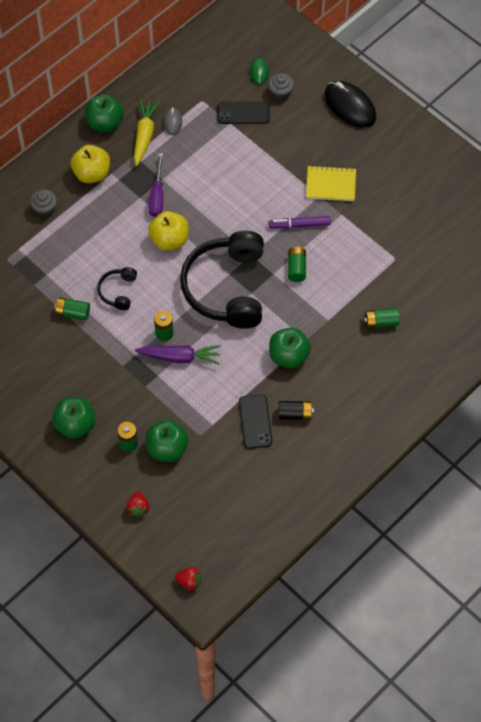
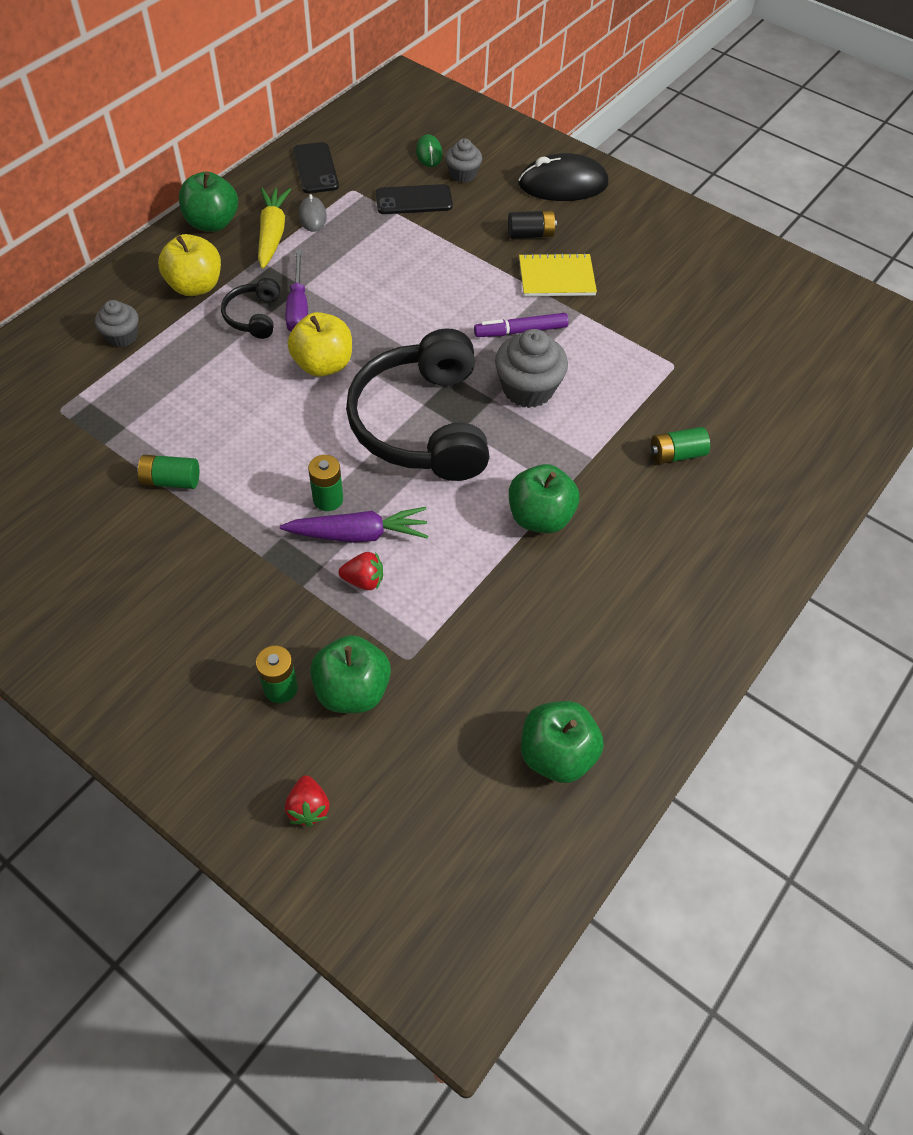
camera: 10 degrees left, 5 degrees down
(75, 425) = (181, 664): green apple -> green apple (556, 754)
(118, 291) = (246, 442): black headphones -> black headphones (253, 316)
(189, 581) = (423, 949): red strawberry -> red strawberry (364, 580)
(255, 421) = (502, 627): black phone -> black phone (315, 168)
(295, 414) = (568, 608): black battery -> black battery (530, 234)
(296, 268) = (528, 389): green battery -> grey cupcake
(350, 106) = (563, 184): black mouse -> black mouse turned 45 degrees counterclockwise

